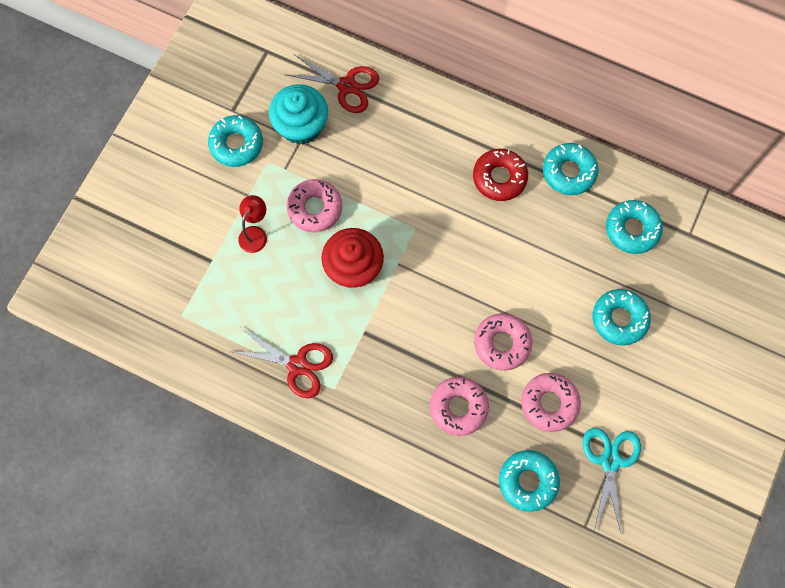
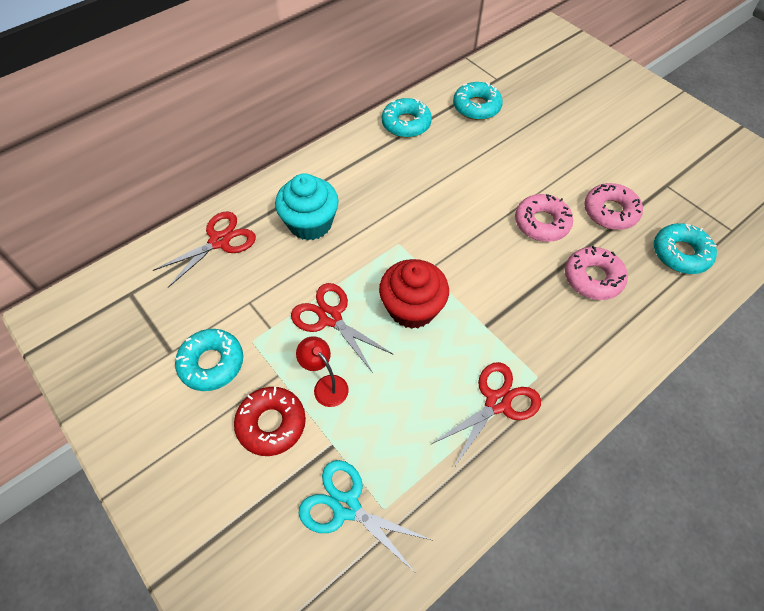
camera: 65 degrees left, 15 degrees down
(301, 126) = (233, 295): turquoise cupcake -> turquoise cupcake (310, 223)
(315, 208) = (330, 317): pink donut -> red scissors
(499, 178) = (384, 167): red donut -> red donut (271, 424)
(610, 461) = (675, 192): turquoise scissors -> turquoise scissors (346, 506)
(619, 319) = (550, 141): turquoise donut -> none

